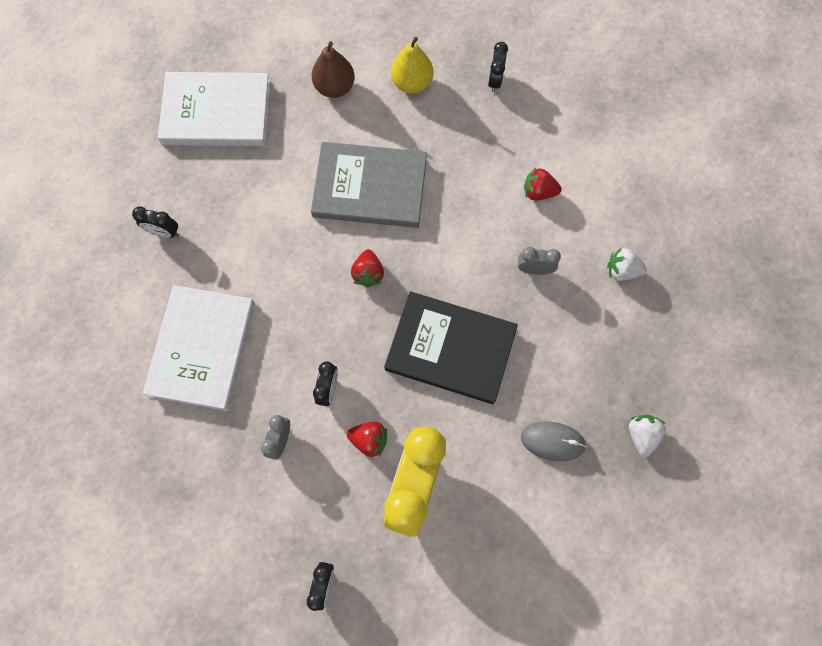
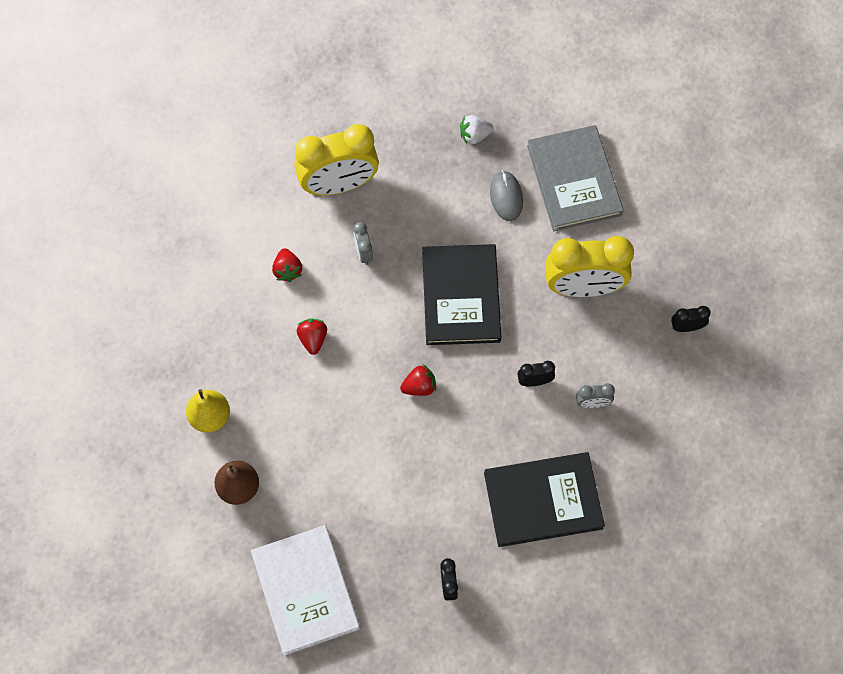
camera: 110 degrees left, 5 degrees down
(202, 348) = (543, 500): white book -> black book
(369, 439) = (563, 333): red strawberry -> red strawberry (313, 339)
(370, 187) = (335, 415): grey book -> grey book (574, 180)
(495, 80) = (182, 342): black clock -> none
(621, 270) = (339, 184): white strawberry -> yellow clock

